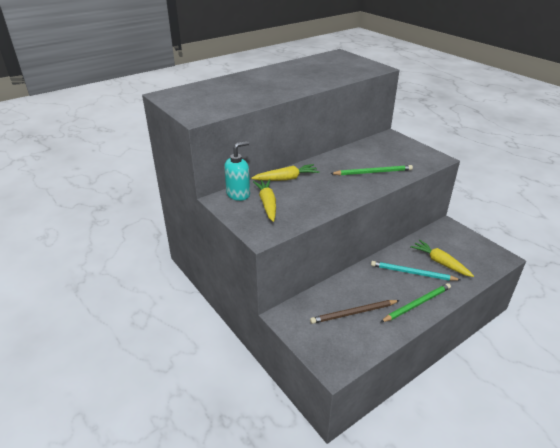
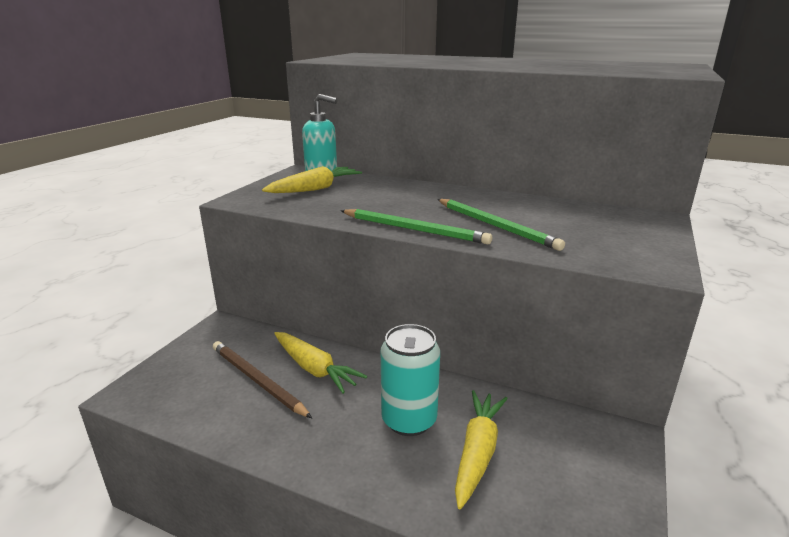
camera: 60 degrees right, 10 degrees down
(286, 179) = (391, 185): yellow carrot -> yellow carrot (314, 369)
(412, 273) = (409, 420): turquoise pencil -> turquoise can
(417, 304) = (322, 447): green pencil -> green pencil (414, 229)

